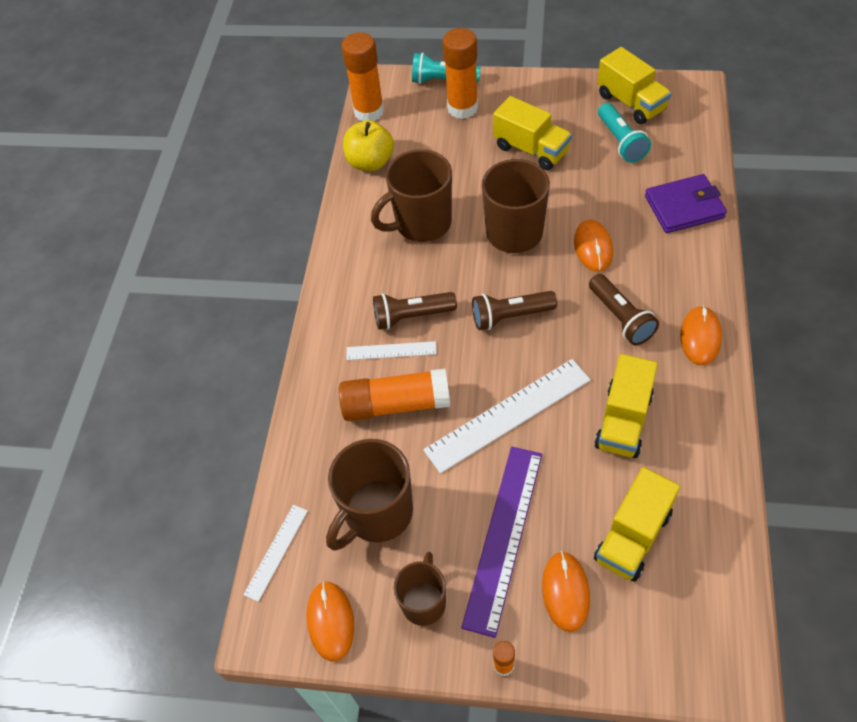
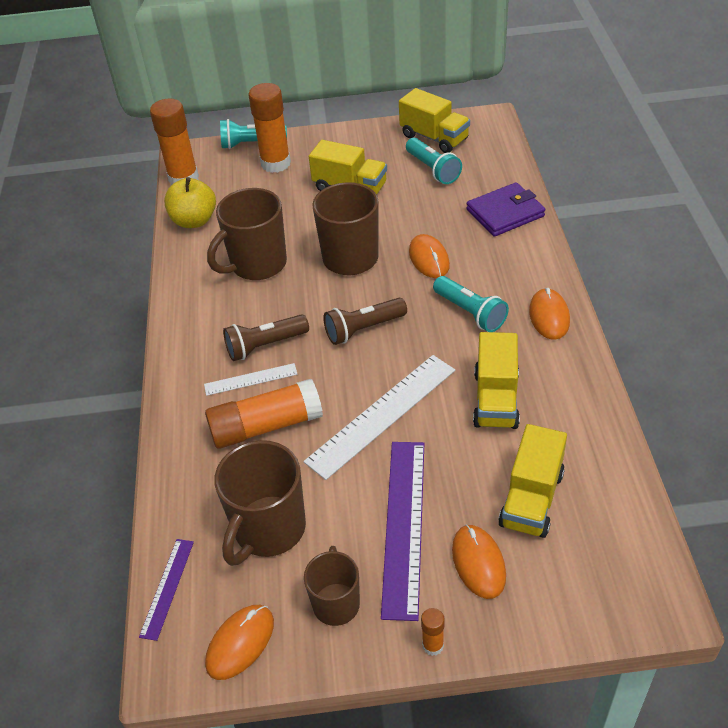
camera: 15 degrees left, 10 degrees down
(276, 552) = (167, 588): white ruler -> purple ruler
(330, 621) = (240, 643): orange mouse -> orange mouse turned 60 degrees clockwise
(620, 318) = (470, 313): brown flashlight -> turquoise flashlight

